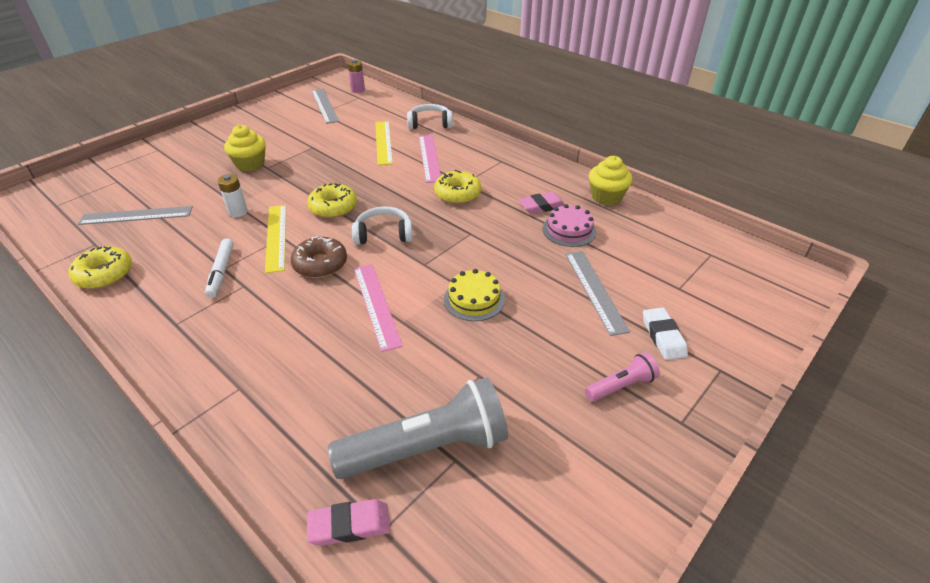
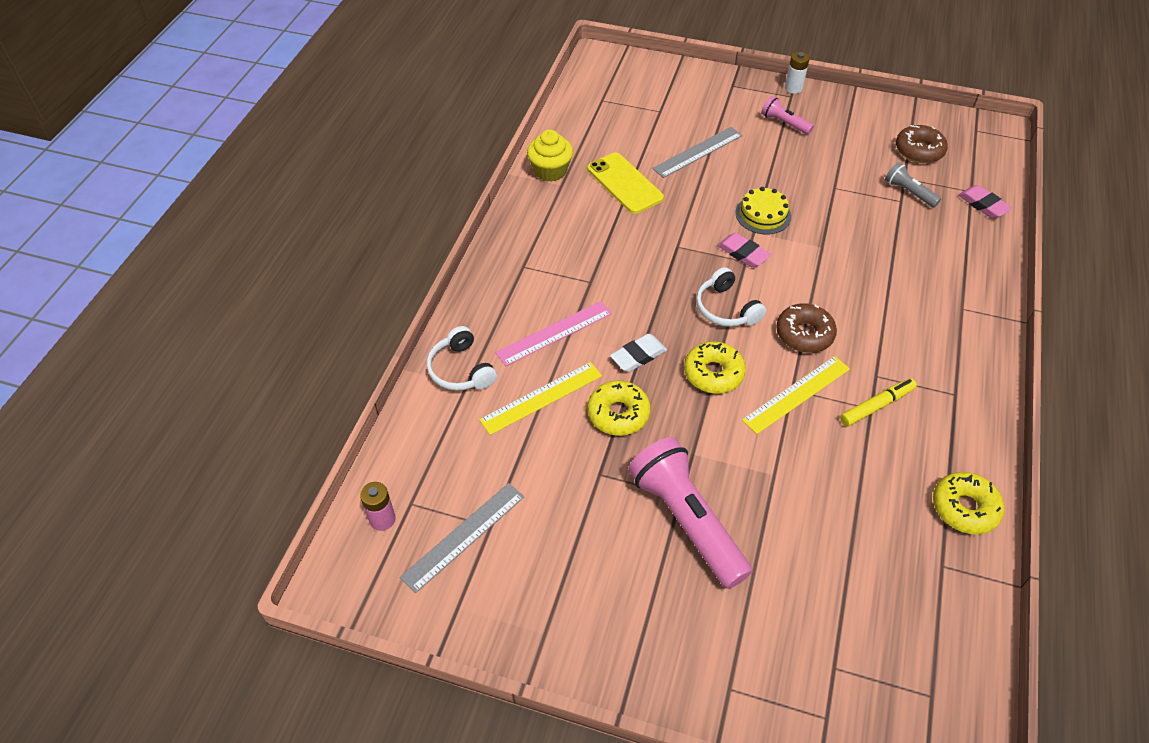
camera: 115 degrees left, 10 degrees up
(136, 215) = (871, 567): grey ruler -> none
(221, 272) = (877, 406): white marker -> yellow marker
(238, 212) = (785, 460): white battery -> white battery (793, 88)
(250, 164) = (686, 521): yellow cupcake -> pink flashlight
(376, 305) = (818, 270): pink ruler -> none
(427, 447) = (909, 192): grey flashlight -> grey flashlight, size x0.49
(457, 194) = (616, 279): yellow donut -> yellow donut (618, 414)
(499, 516) = (919, 150): none -> brown donut
(541, 206) = (597, 210): pink eraser -> pink eraser (743, 253)
(569, 230) = (625, 183): pink cake -> yellow phone
(663, 336) = (721, 112): white eraser -> white eraser (638, 356)

